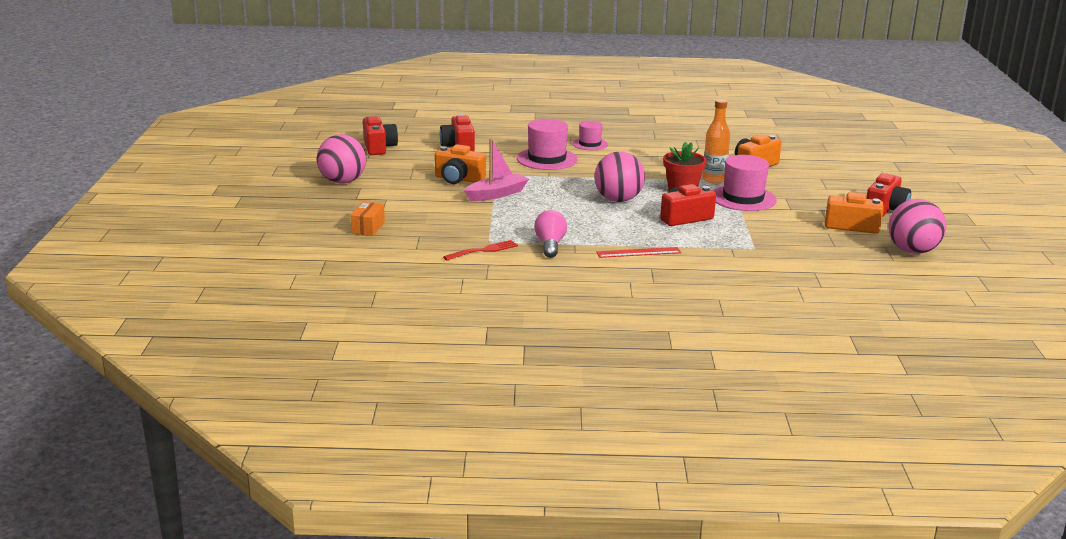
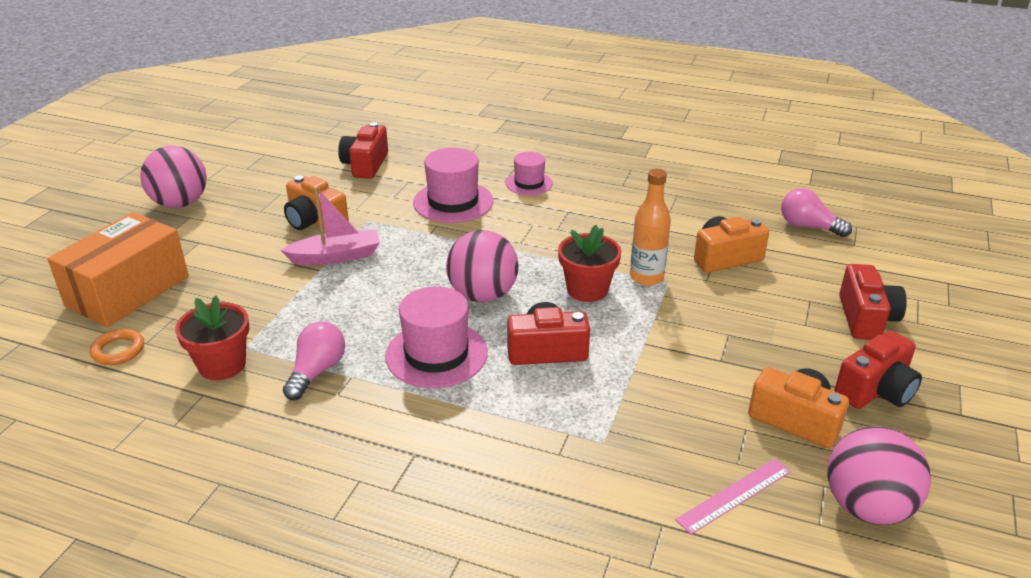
camera: 20 degrees right, 10 degrees up
(368, 228) = (128, 291): orange box -> orange box, size x2.15
(379, 147) = (275, 153): red camera -> red camera (866, 318)
(402, 254) = (118, 350): none -> orange ring
(483, 250) = (222, 365): red fork -> red flower pot
(638, 252) = (424, 414): red ruler -> none
(743, 198) = (663, 324): pink hat -> pink hat (436, 354)
(792, 145) = (808, 226): none -> pink light bulb
(842, 257) = (734, 495): none -> pink ruler

